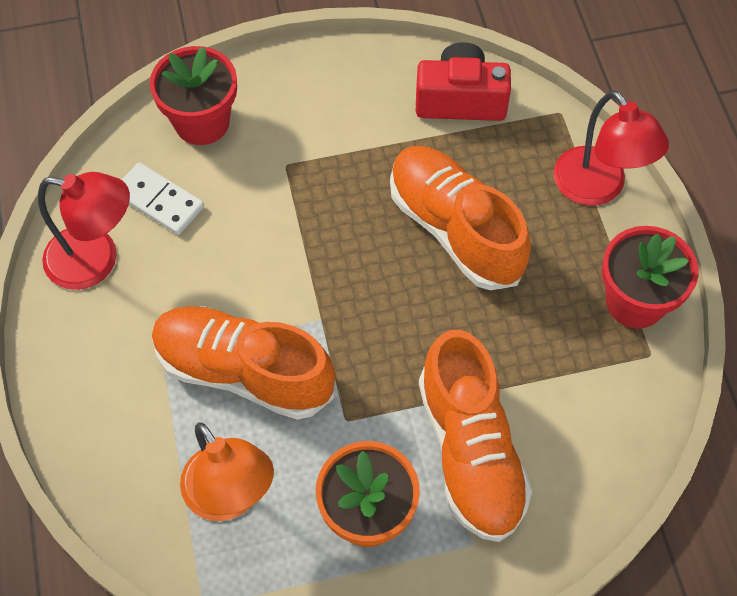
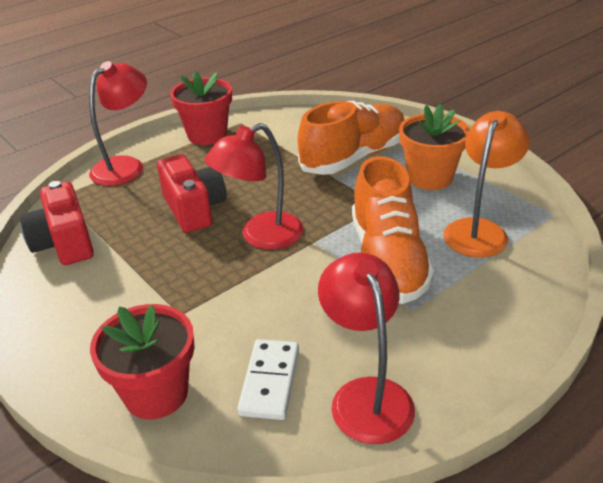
camera: 115 degrees left, 25 degrees down
(361, 273) = (261, 236): none -> red lamp
(455, 229) = (194, 209): orange shoe -> red camera

